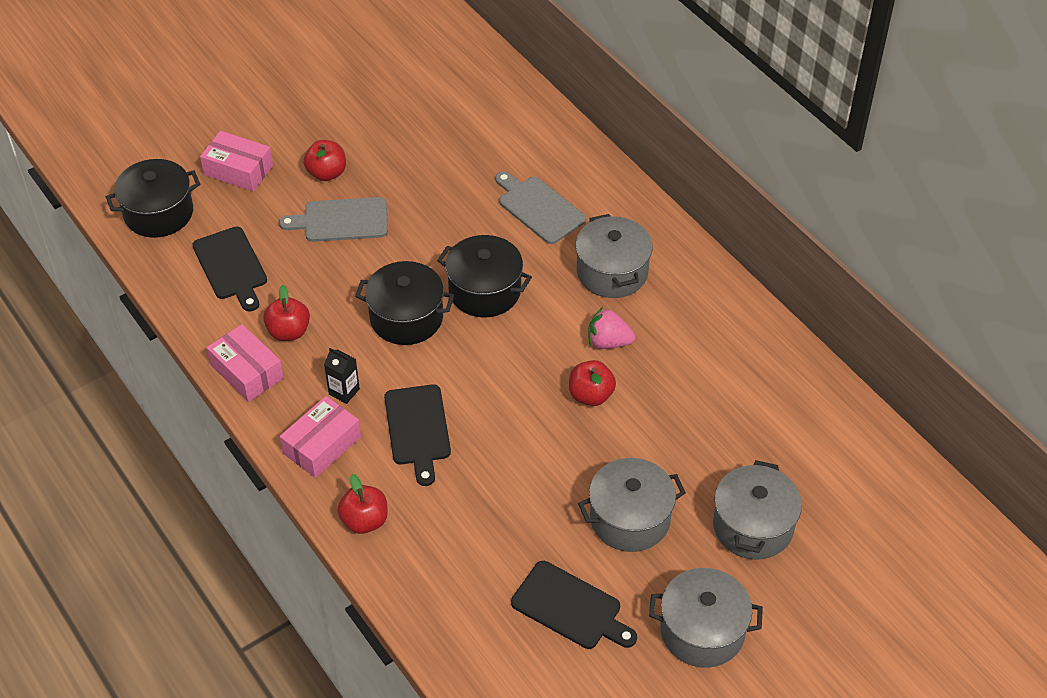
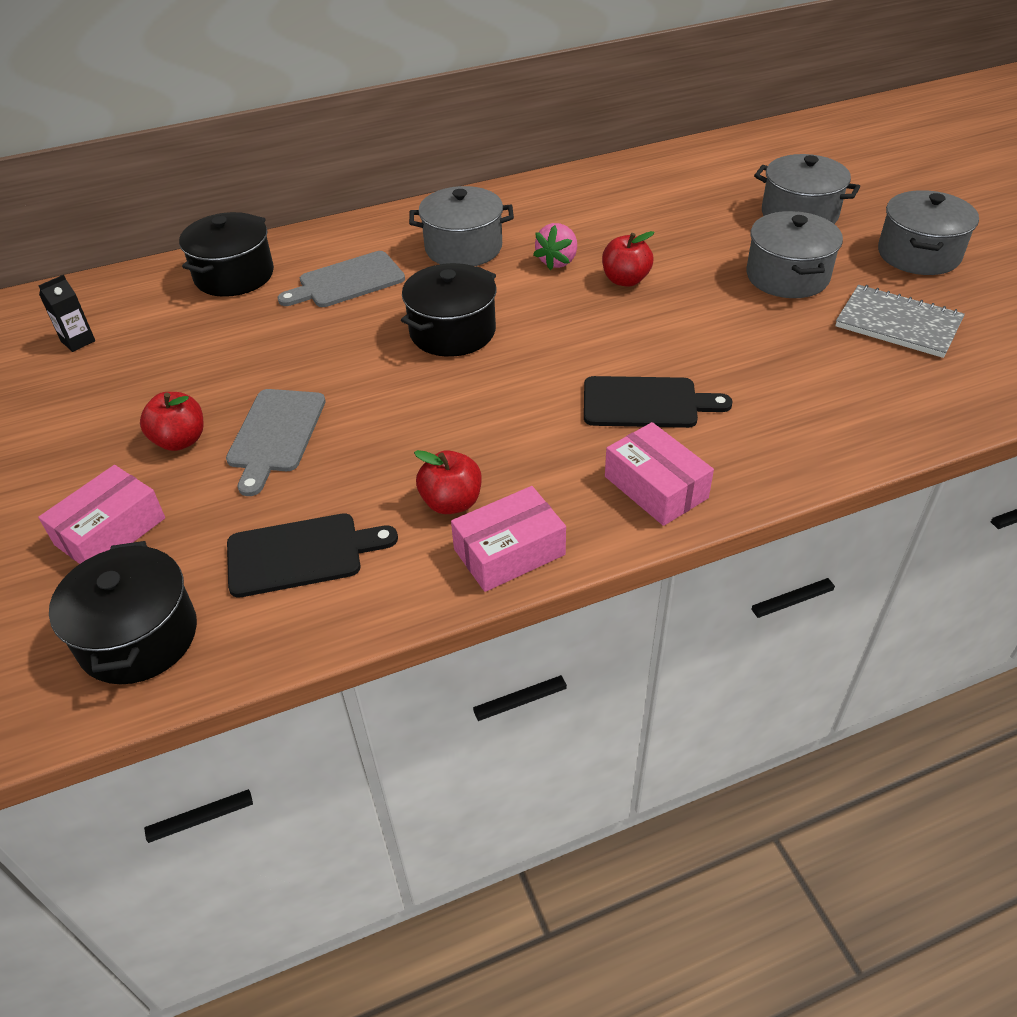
camera: 75 degrees left, 5 degrees down
(344, 391) = (572, 459): black carton -> black carton (78, 341)
(365, 521) = (780, 460): red apple -> none
(406, 318) = (469, 395): black pot -> black pot (234, 275)
(570, 607) = (898, 324): black cutting board -> grey notebook

